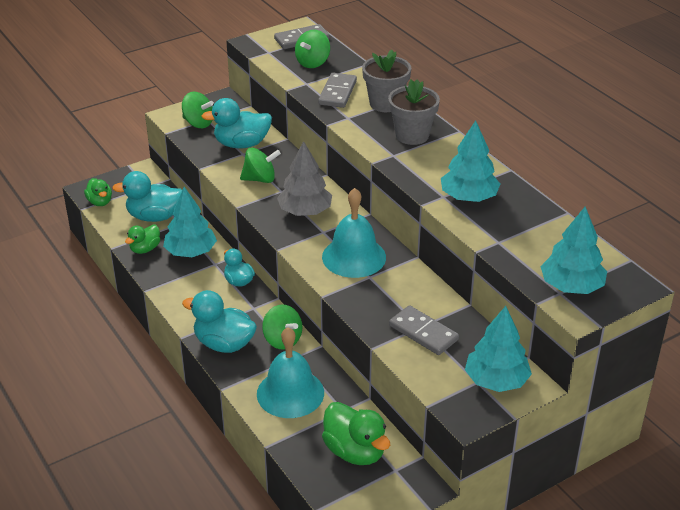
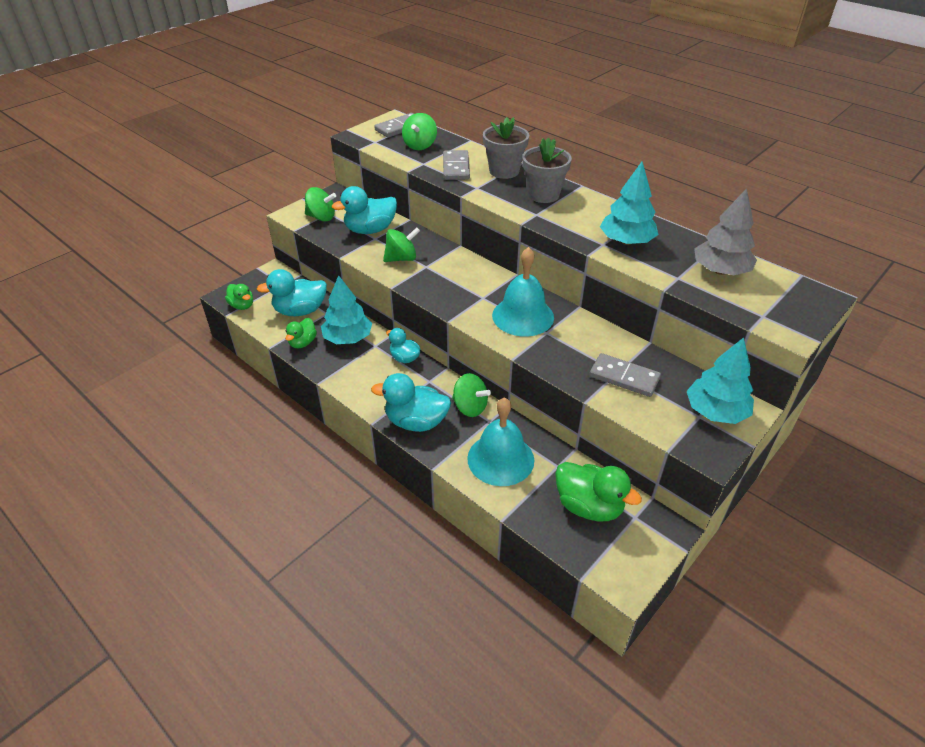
camera: 15 degrees left, 5 degrees up
(305, 211) = (457, 281): grey tree -> grey tree (720, 271)
(571, 286) = (769, 308): turquoise tree -> none

